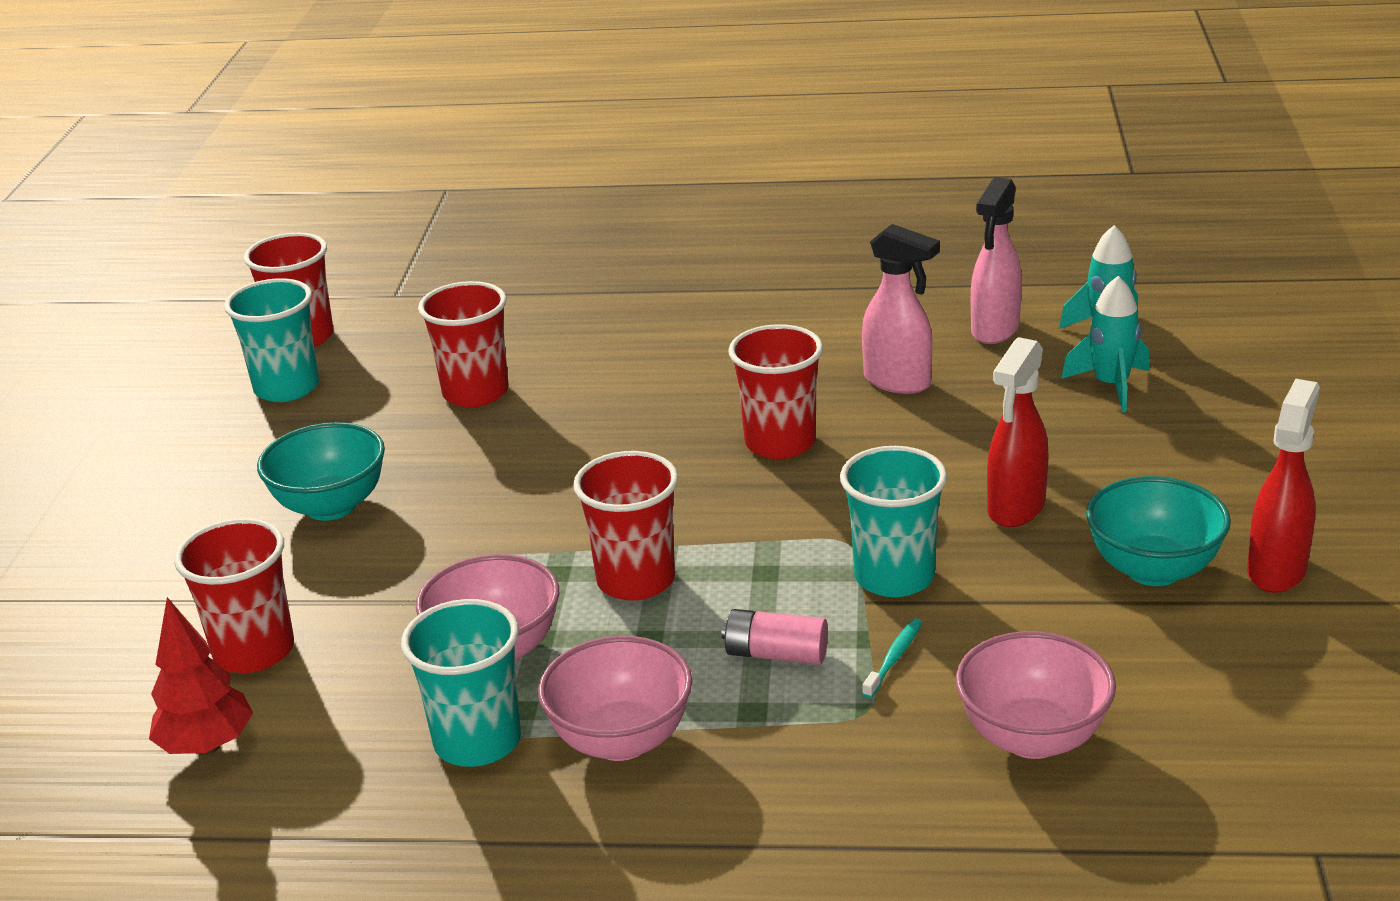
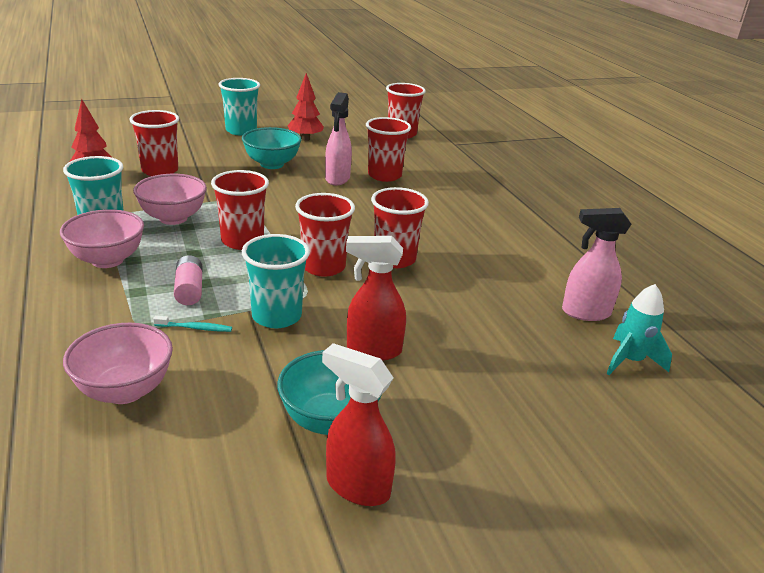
camera: 60 degrees right, 0 degrees up
(234, 448) = (305, 139): none -> red tree
(287, 388) = (359, 139): turquoise cup -> turquoise cup (241, 131)
(769, 511) = (323, 266): none -> red cup
(898, 382) = (489, 286): pink spray bottle -> pink spray bottle (337, 179)
(1111, 386) = (556, 371): turquoise rocket -> none
(1277, 570) = (357, 486): red spray bottle -> red spray bottle turned 150 degrees counterclockwise

